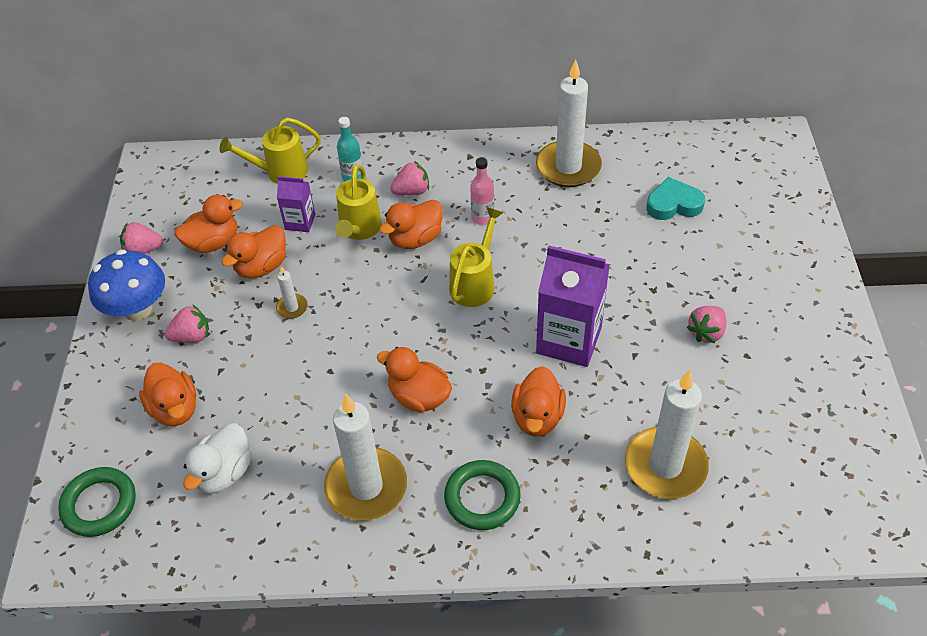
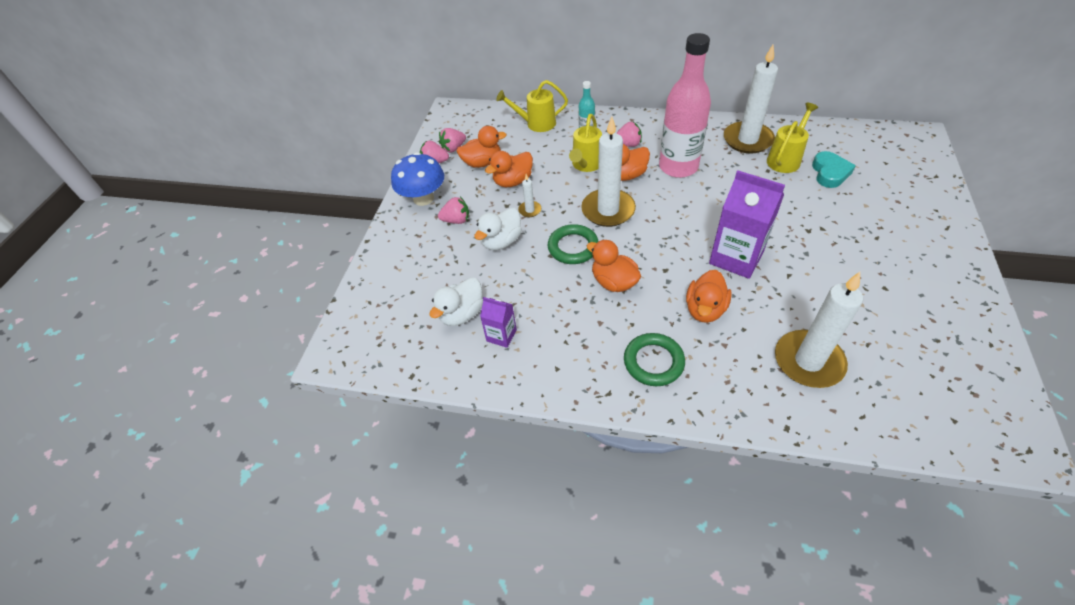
camera: 15 degrees right, 0 degrees up
(99, 504) = (371, 322): green ring -> green ring (573, 247)
(175, 409) = (436, 266): orange duck -> none
(260, 360) = (501, 241): none -> white duck
(300, 222) = (544, 156): purple carton -> purple carton (501, 335)
(366, 487) = (564, 340): white candle -> white candle (608, 210)
(475, 283) = (667, 210): yellow watering can -> yellow watering can (785, 159)
(482, 218) = (678, 167): pink bottle -> pink bottle, size x2.29
(673, 204) = (830, 173): turquoise heart -> turquoise heart turned 90 degrees clockwise
(706, 332) = (851, 266): pink strawberry -> pink strawberry (453, 148)

